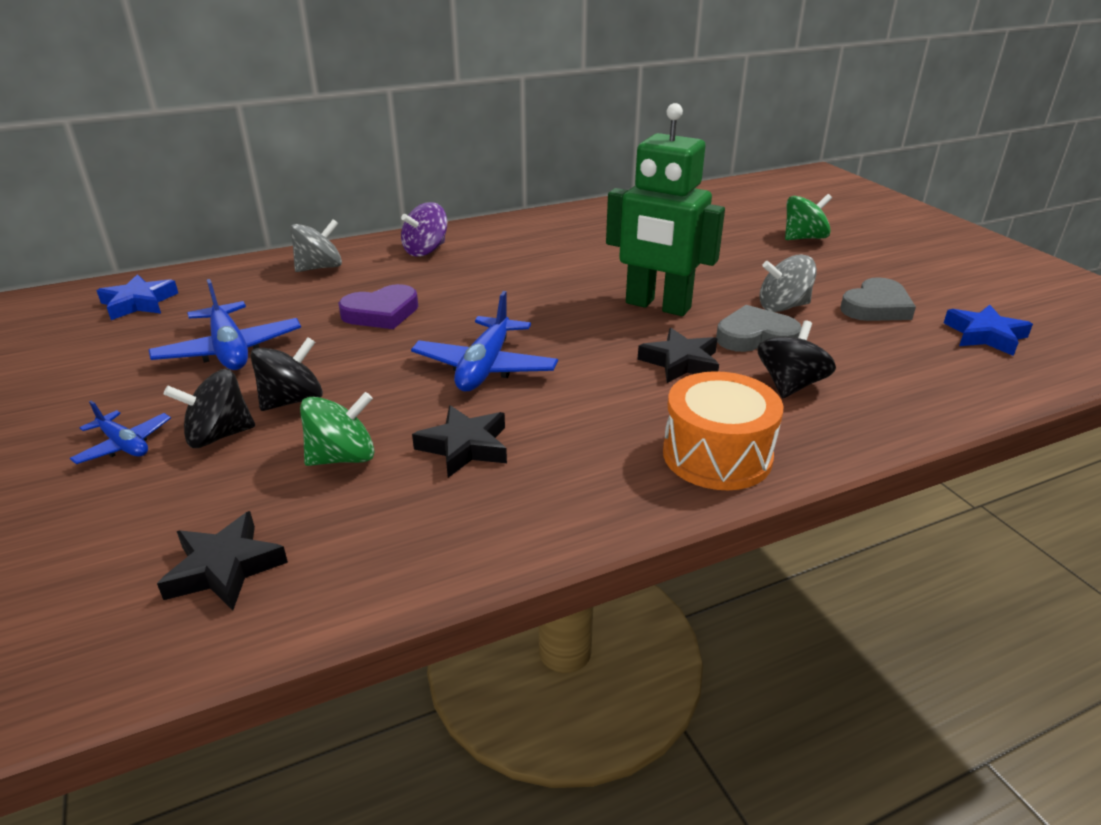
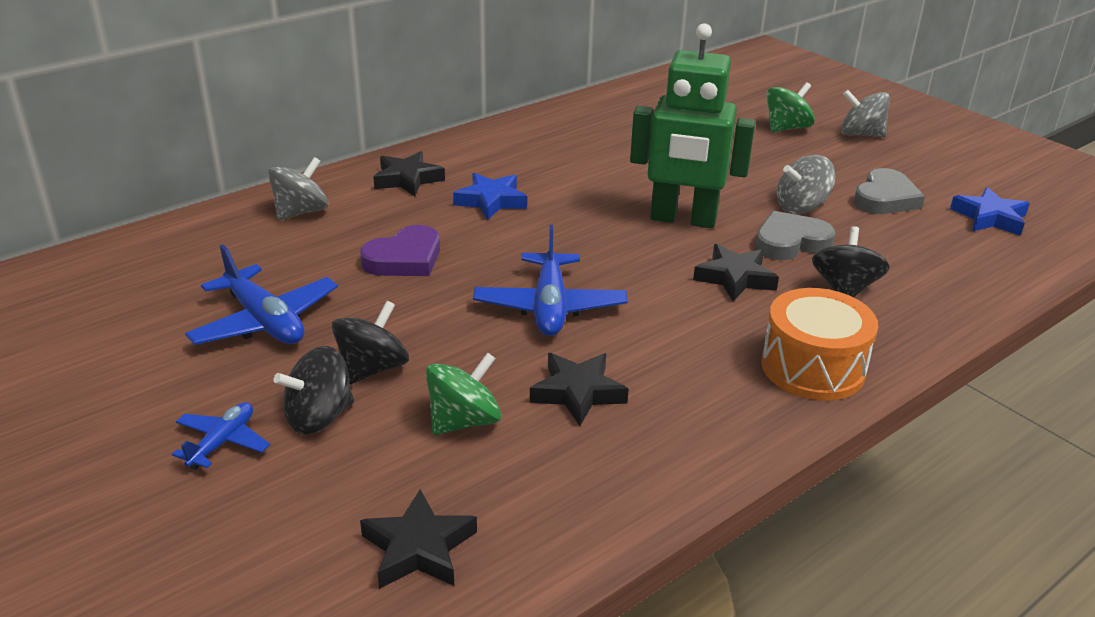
camera: 15 degrees left, 0 degrees up
(124, 445) = (222, 442): blue plane -> blue plane turned 90 degrees counterclockwise
(139, 303) = (117, 278): blue star -> blue star (491, 201)
(426, 250) = (407, 179): purple spinning top -> black star
(878, 249) = (860, 134): none -> grey spinning top

